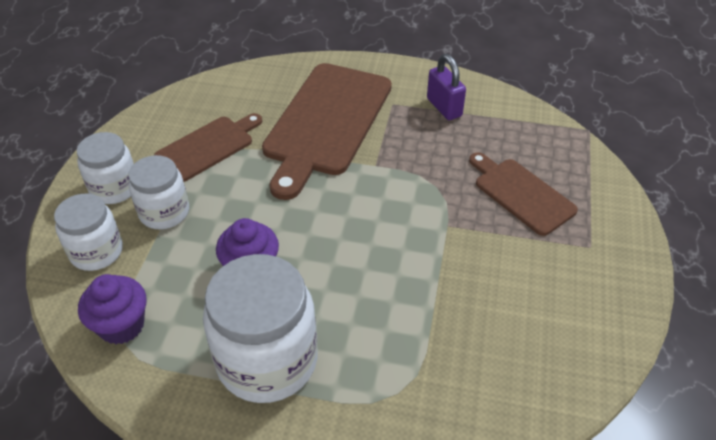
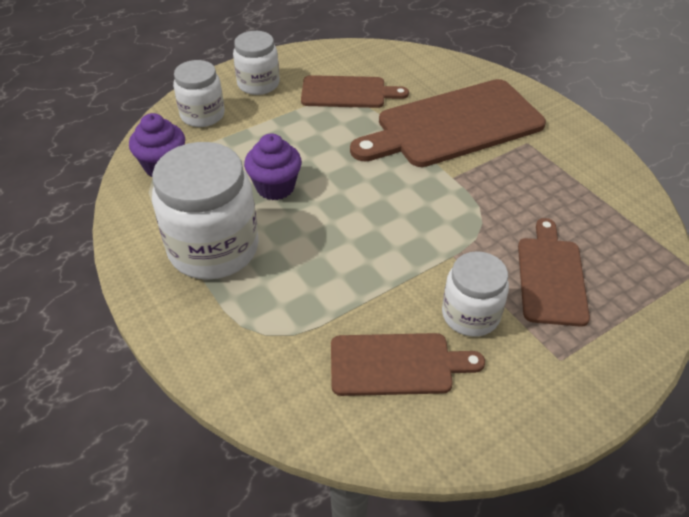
camera: 45 degrees right, 0 degrees up
(164, 212) = (268, 117): white jar -> white jar (470, 315)
(444, 107) = (570, 170): purple padlock -> none
(509, 334) = (396, 364): none -> brown cutting board

